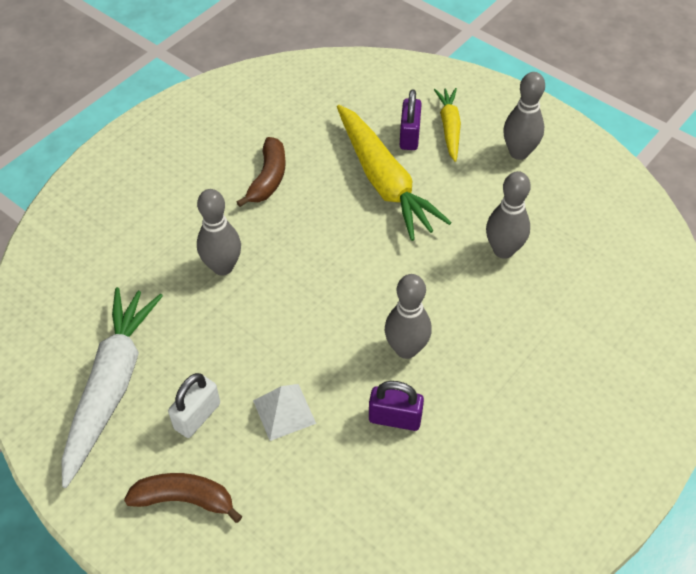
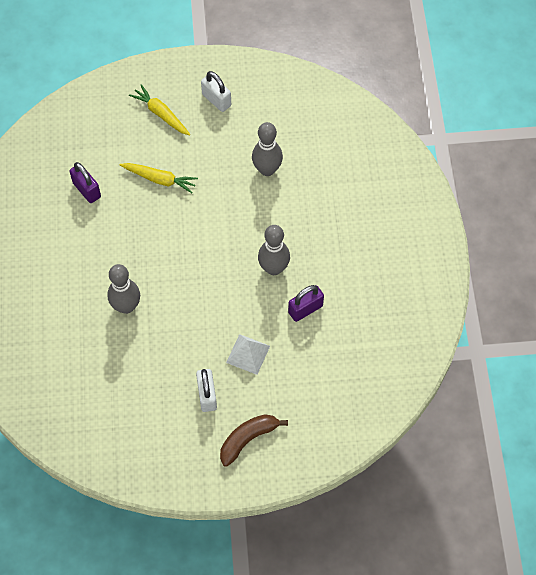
camera: 45 degrees left, 10 degrees up
(112, 386) = (144, 421): white carrot -> none
(268, 178) = (91, 232): brown banana -> none
(384, 181) = (160, 179): yellow carrot -> yellow carrot, size x0.55
(409, 136) = (143, 138): purple padlock -> purple padlock (87, 190)
(519, 152) = (216, 100): grey bowling pin -> white padlock

